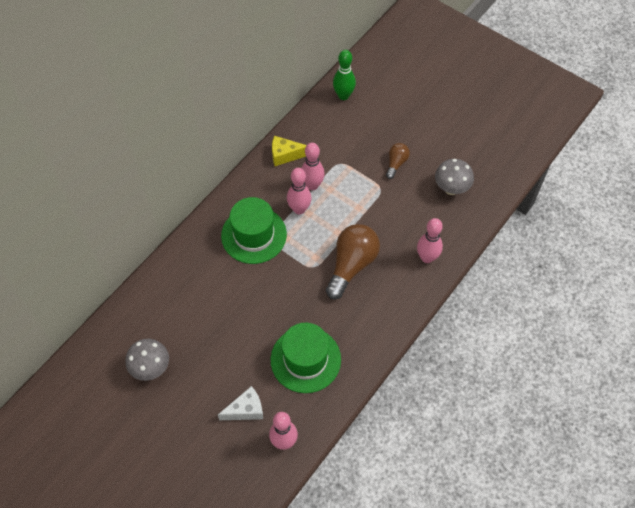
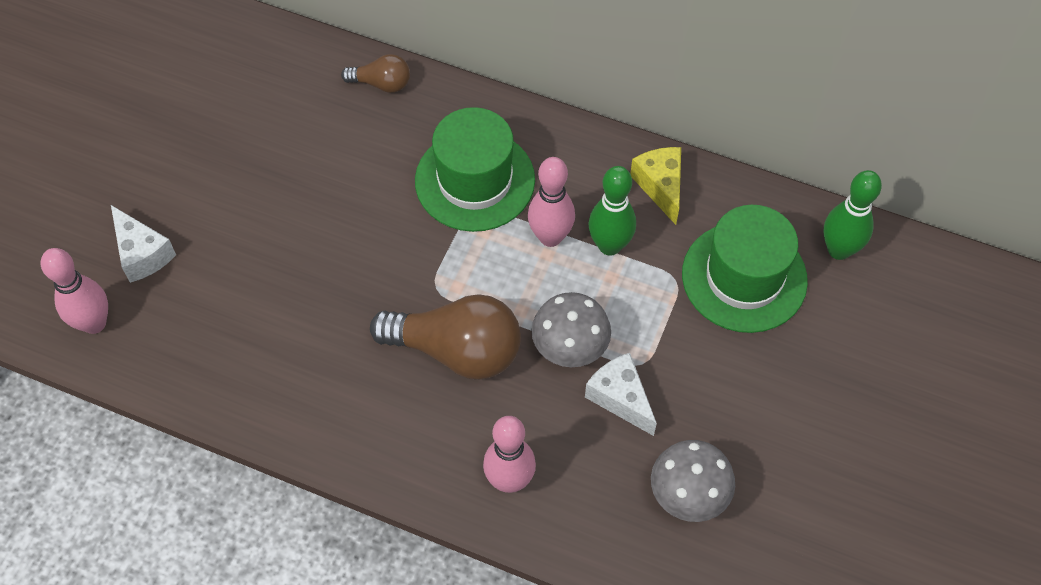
camera: 75 degrees right, 0 degrees up
(151, 368) = (193, 105): grey mushroom -> grey mushroom (569, 350)
(305, 359) = (249, 319): green hat -> green hat (744, 277)
(312, 185) = (609, 245): pink bowling pin -> green bowling pin
(396, 163) = (712, 379): brown light bulb -> brown light bulb (382, 83)
(396, 202) = (620, 398): none -> white cheese

